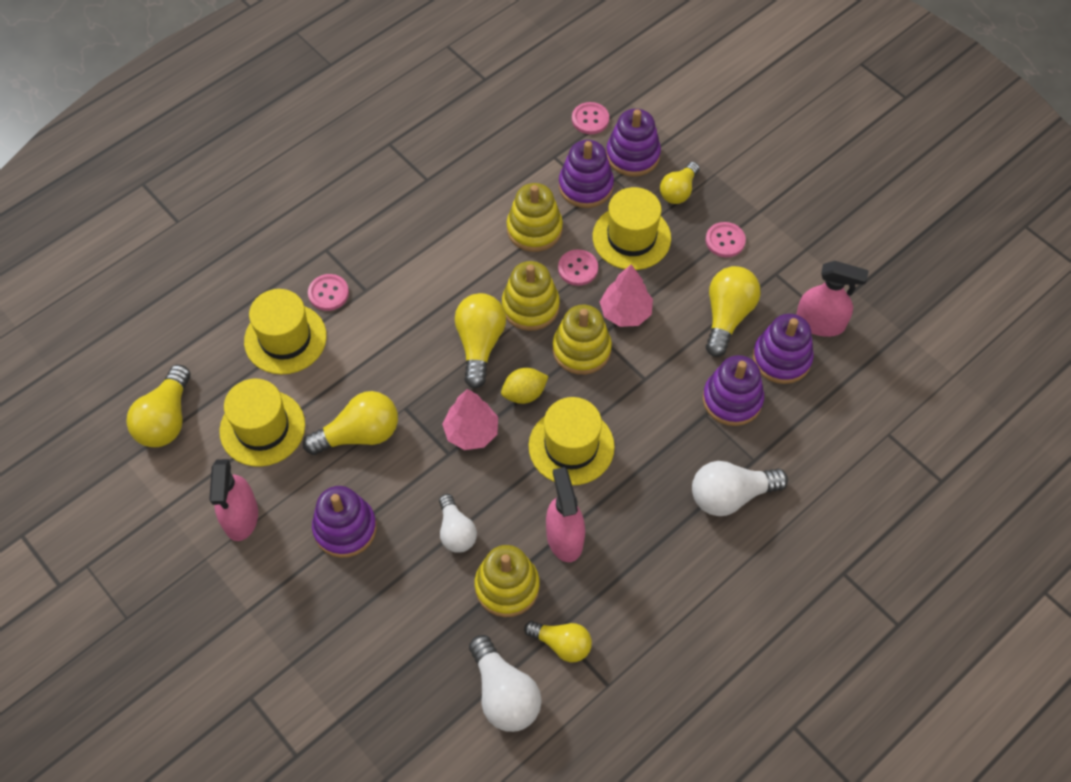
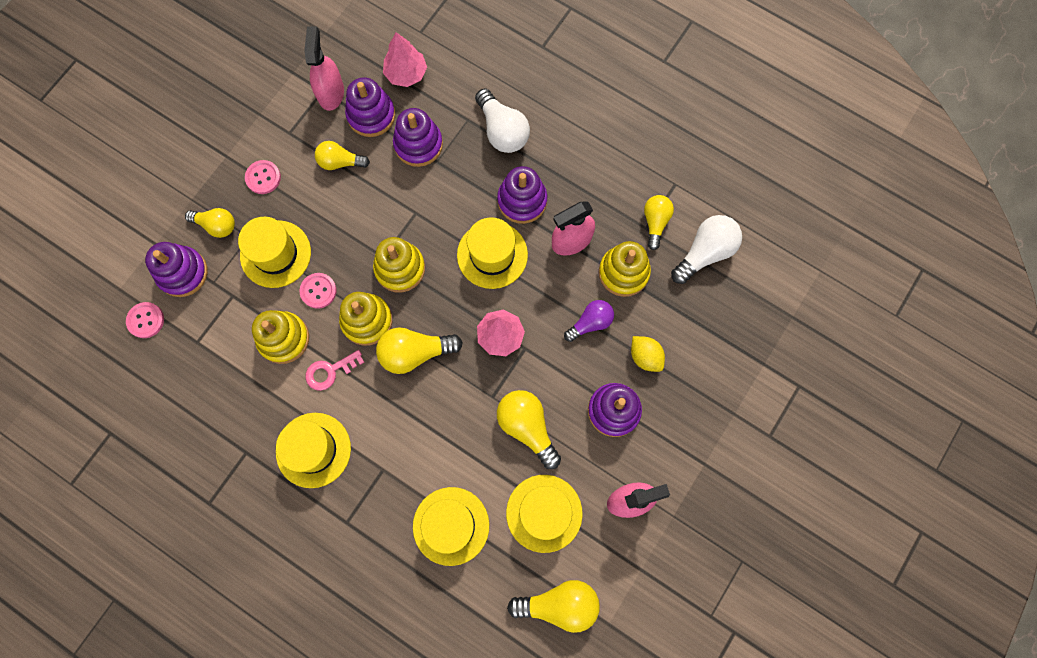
camera: 105 degrees left, 15 degrees up
(328, 293) = (394, 503): pink button -> none
(408, 235) = (313, 450): none -> yellow hat
(456, 531) = (590, 323): white light bulb -> purple light bulb
(485, 263) = (330, 371): none -> pink key
(524, 394) = (454, 303): yellow lemon -> yellow lemon (645, 356)
(585, 186) = (226, 306): purple stacking toy -> purple stacking toy (522, 200)
(625, 312) = (355, 242): pink tree -> pink tree (406, 74)
(727, 316) = (340, 162): yellow light bulb -> yellow light bulb, size x0.66

